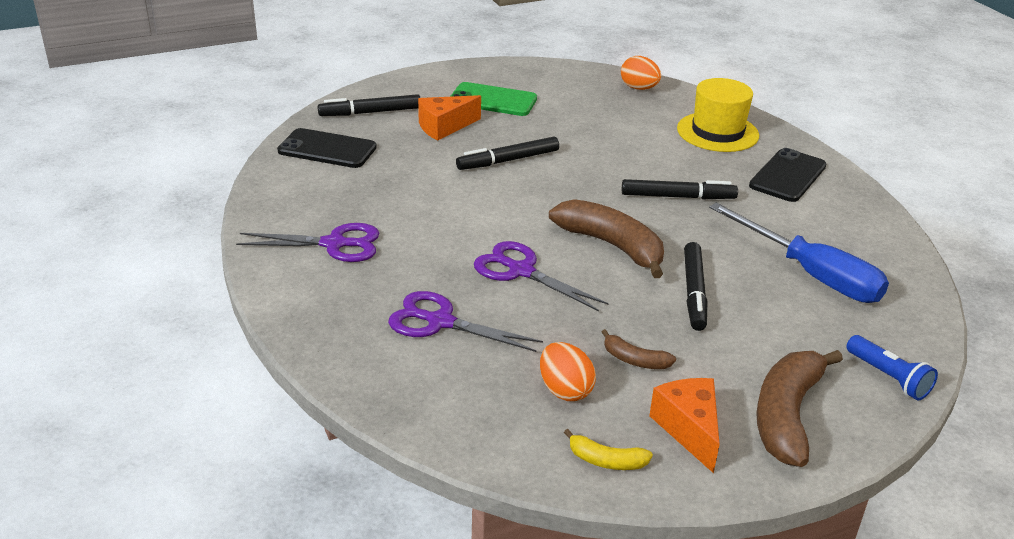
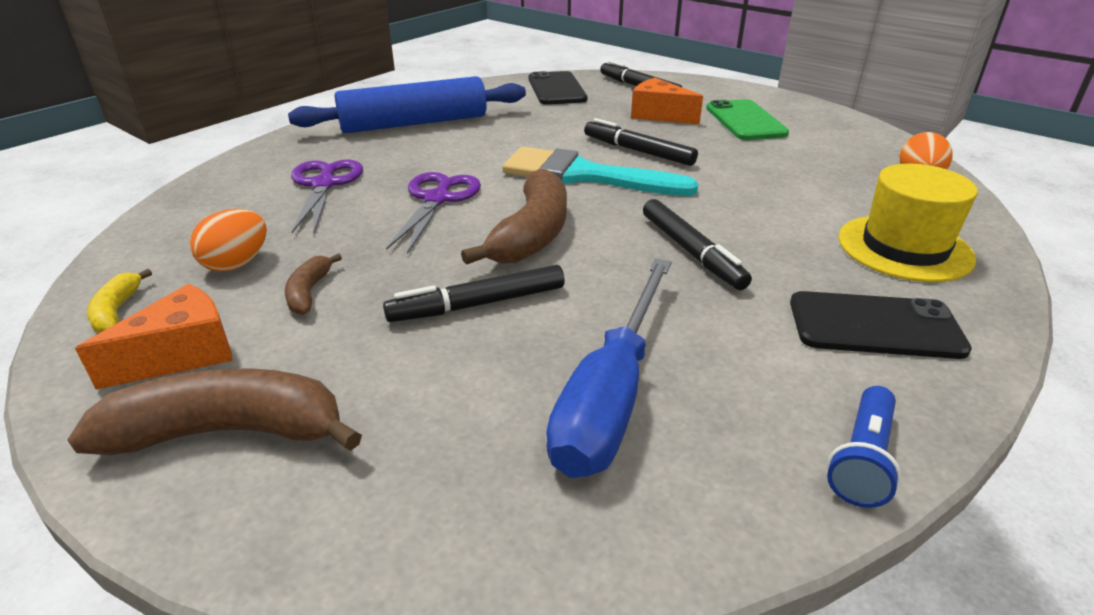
camera: 65 degrees right, 0 degrees up
(334, 244) = (414, 123): purple scissors -> blue rolling pin
(532, 196) = (584, 175): none -> turquoise brush
(888, 377) = (366, 535): blue flashlight -> blue flashlight (861, 459)

